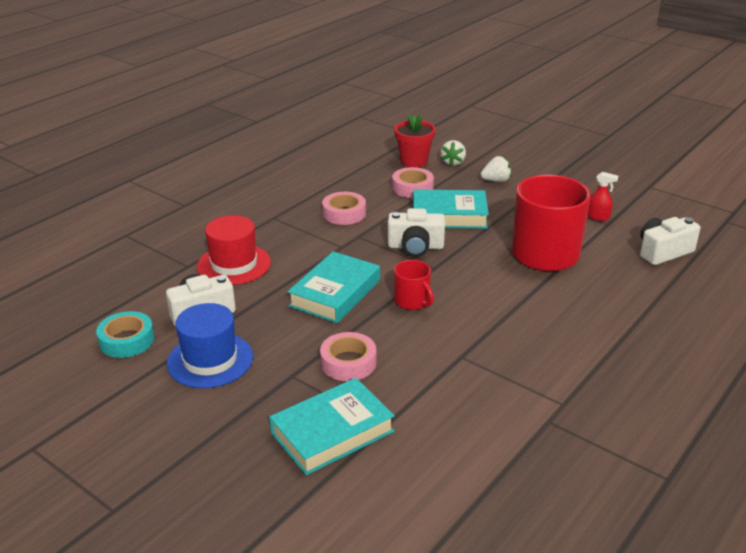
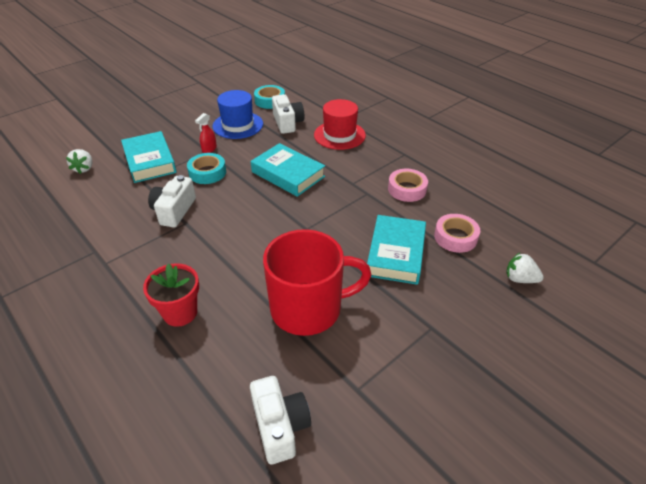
camera: 100 degrees right, 10 degrees up
(348, 362) = (207, 172): pink tape -> turquoise tape
(412, 301) = (263, 209): red mug -> none
(414, 161) = (519, 247): red flower pot -> red flower pot (180, 312)
(415, 247) = (342, 222): white camera -> white camera (174, 211)
(496, 180) = (474, 307): white strawberry -> white strawberry (84, 168)
(598, 217) = (375, 385): red spray bottle -> red spray bottle (209, 149)

